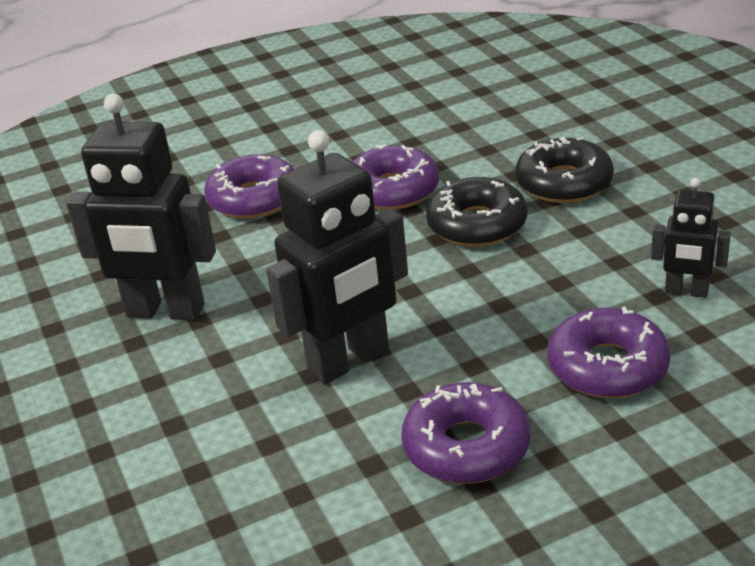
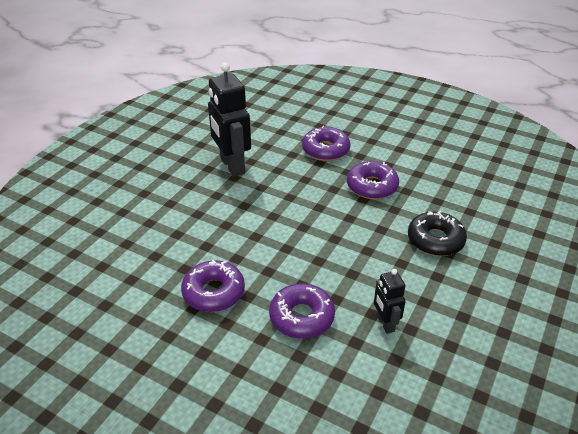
camera: 50 degrees right, 5 degrees up
(349, 361) = (241, 231): black robot -> none
(477, 225) = (371, 225): black donut -> none

